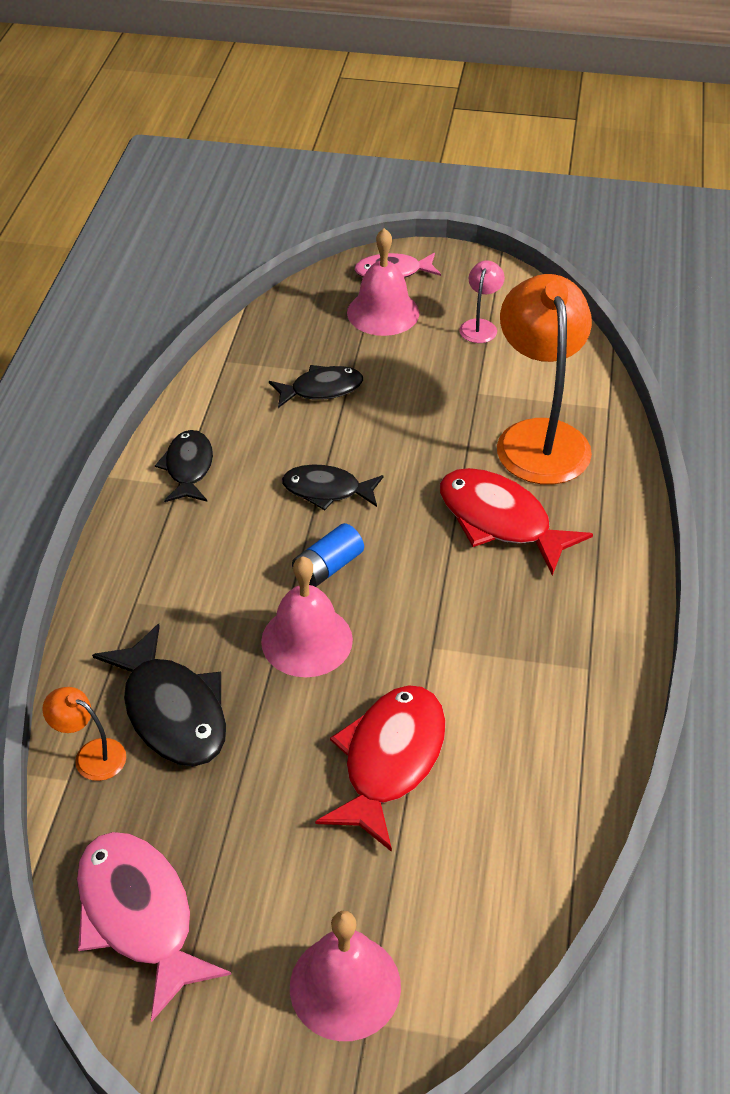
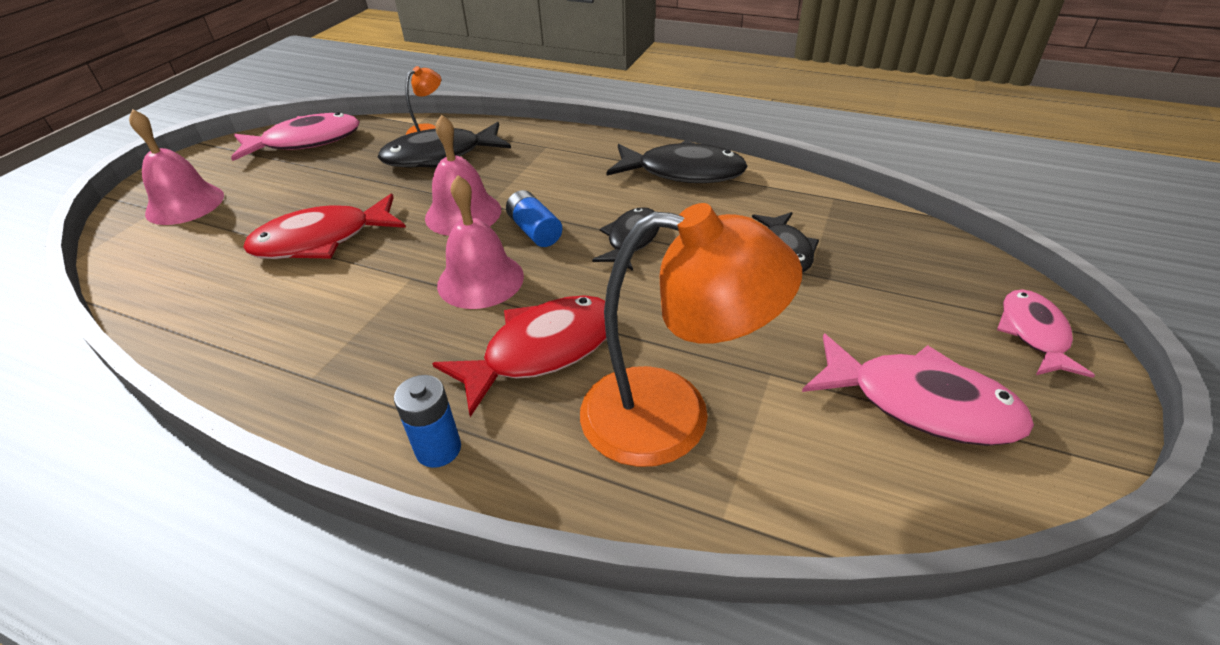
camera: 105 degrees right, 5 degrees down
(188, 468) = (683, 172): black fish -> black fish, size x1.57
(383, 312) = (937, 313): pink bell -> pink bell (480, 280)
(390, 761) = (322, 240): red fish -> red fish turned 120 degrees clockwise
(480, 326) = (921, 403): pink lamp -> pink fish
(621, 555) = (438, 449): none -> blue battery

